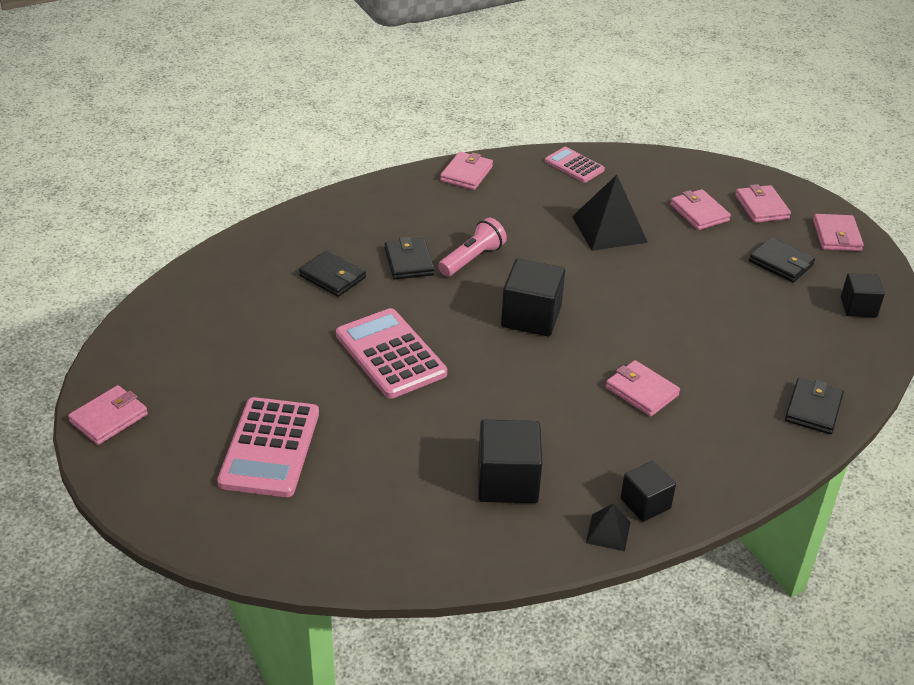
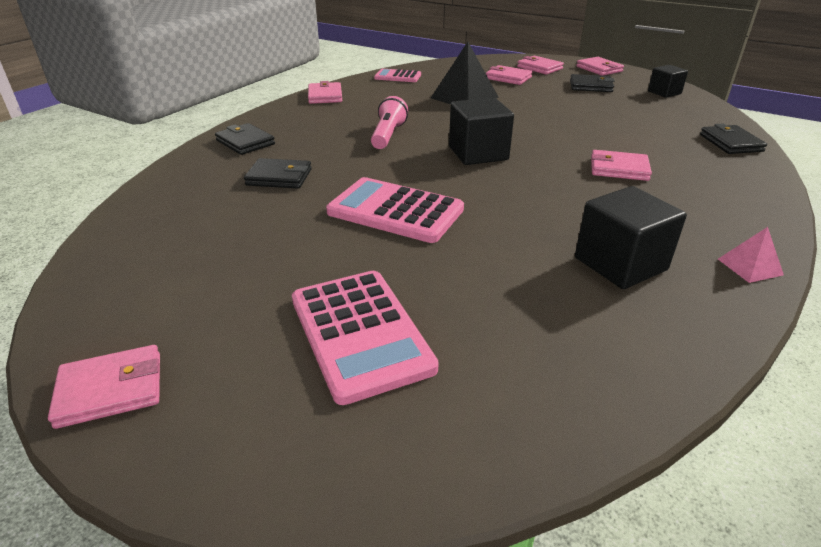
camera: 30 degrees left, 5 degrees down
(109, 418) = (111, 390): pink wallet -> pink wallet turned 60 degrees clockwise
(409, 262) = (338, 150): black wallet -> black wallet (245, 142)
(608, 532) = (750, 267): black pyramid -> pink pyramid
(645, 503) = (738, 235): black cube -> none

